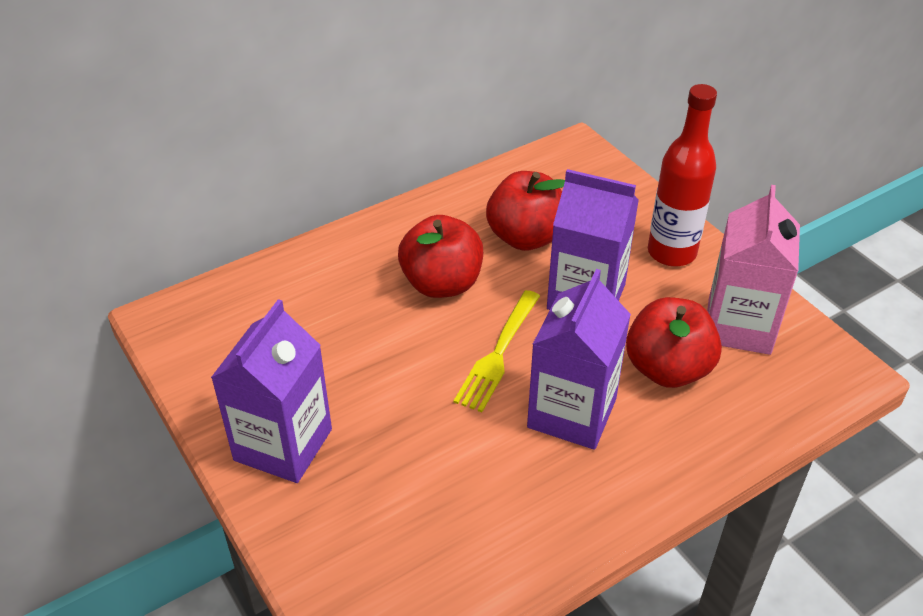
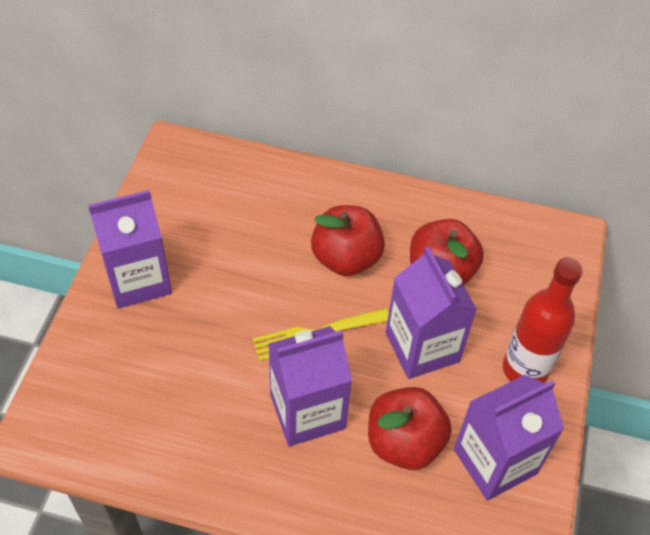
camera: 45 degrees right, 10 degrees up
(739, 326) = (495, 461): pink carton -> purple carton

